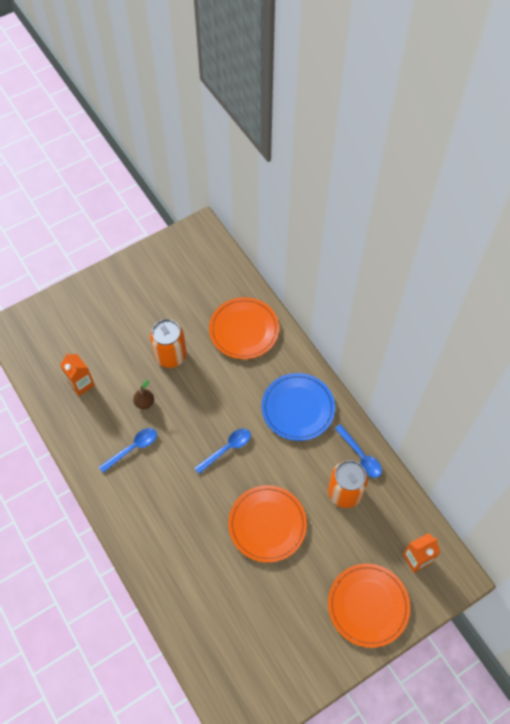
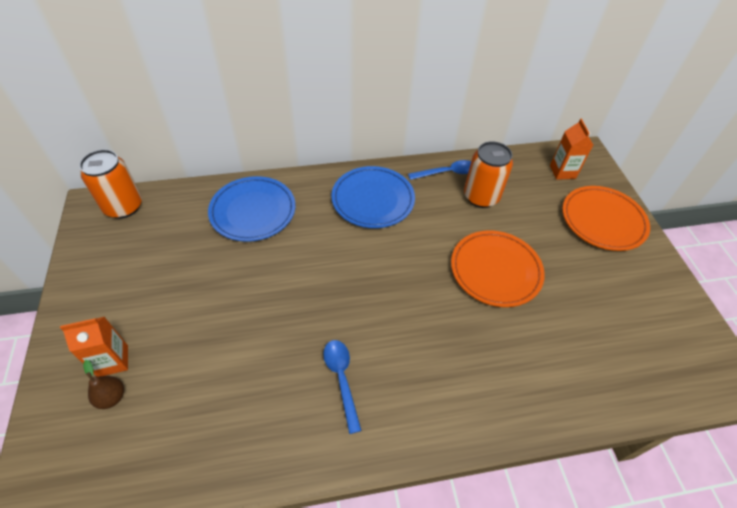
camera: 70 degrees left, 10 degrees down
(81, 384) = (207, 416): orange carton -> orange carton (113, 361)
(144, 402) = (284, 342): brown pear -> brown pear (112, 397)
(170, 355) = (236, 291): orange can -> orange can (123, 207)
(227, 449) = (390, 276): blue spoon -> none
(244, 330) = (253, 211): orange plate -> blue plate

